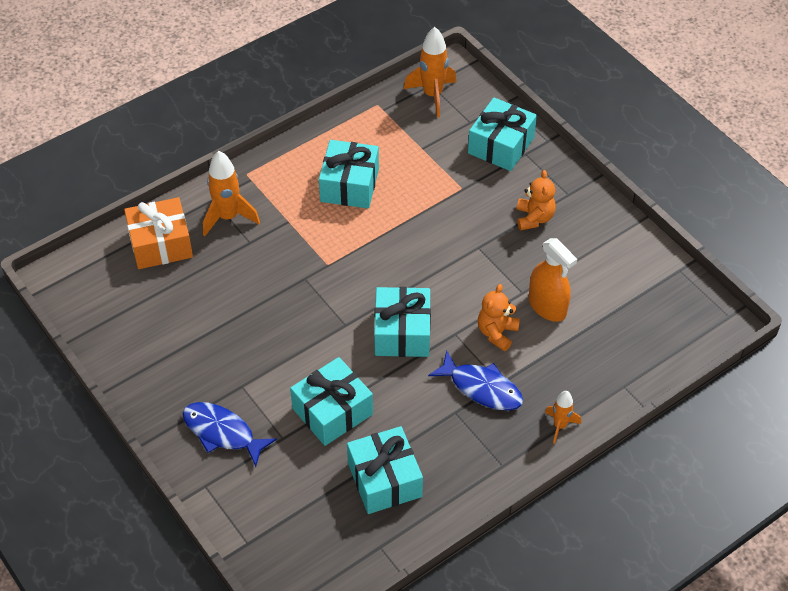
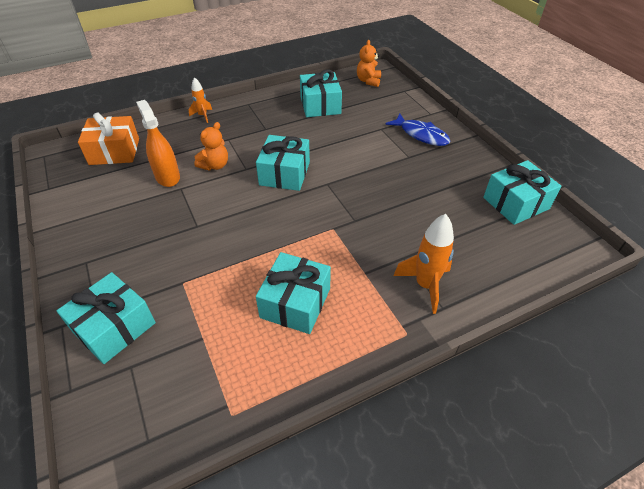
camera: 170 degrees left, 5 degrees down
(161, 244) = (490, 267): orange gift -> orange gift (114, 151)
(332, 411) = (346, 137): turquoise gift -> turquoise gift (516, 203)
(432, 95) = (154, 419): orange rocket -> none
(481, 388) = (242, 138): blue fish -> none
(534, 218) = (132, 244): orange teddy bear -> orange teddy bear (368, 81)

